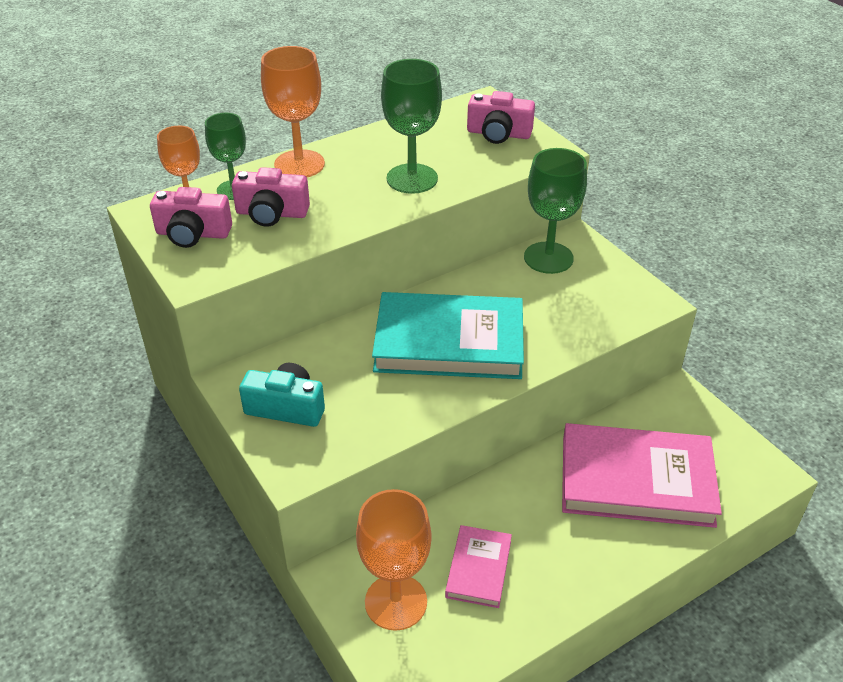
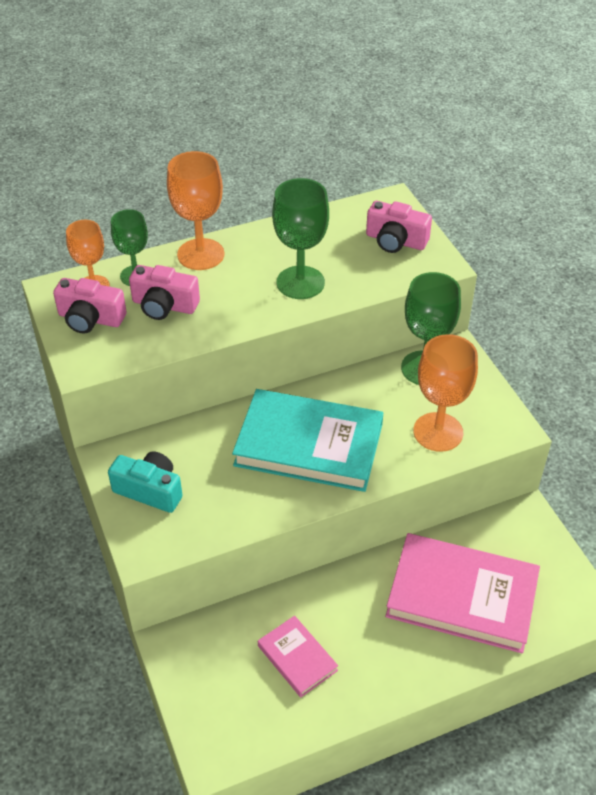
camera: 10 degrees right, 5 degrees up
(396, 602) = (218, 677): orange goblet -> orange goblet (438, 432)
(479, 568) = (297, 658): pink book -> pink book turned 60 degrees counterclockwise

